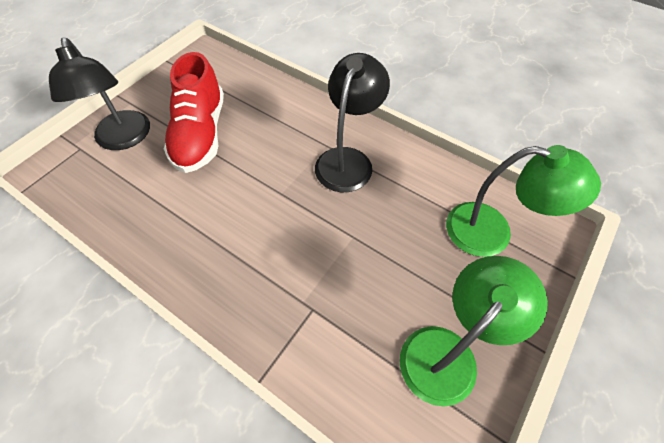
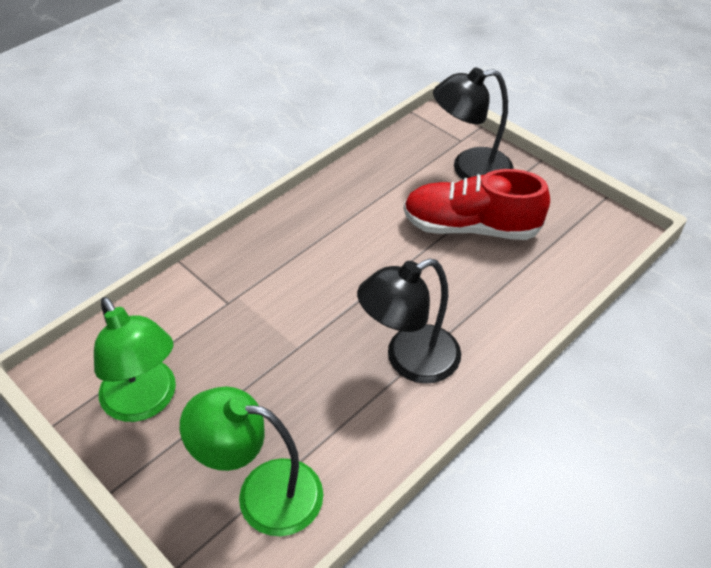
camera: 100 degrees right, 10 degrees down
(348, 160) = (409, 360): black lamp -> black lamp turned 120 degrees clockwise
(492, 232) = (262, 493): green lamp -> green lamp turned 75 degrees clockwise

